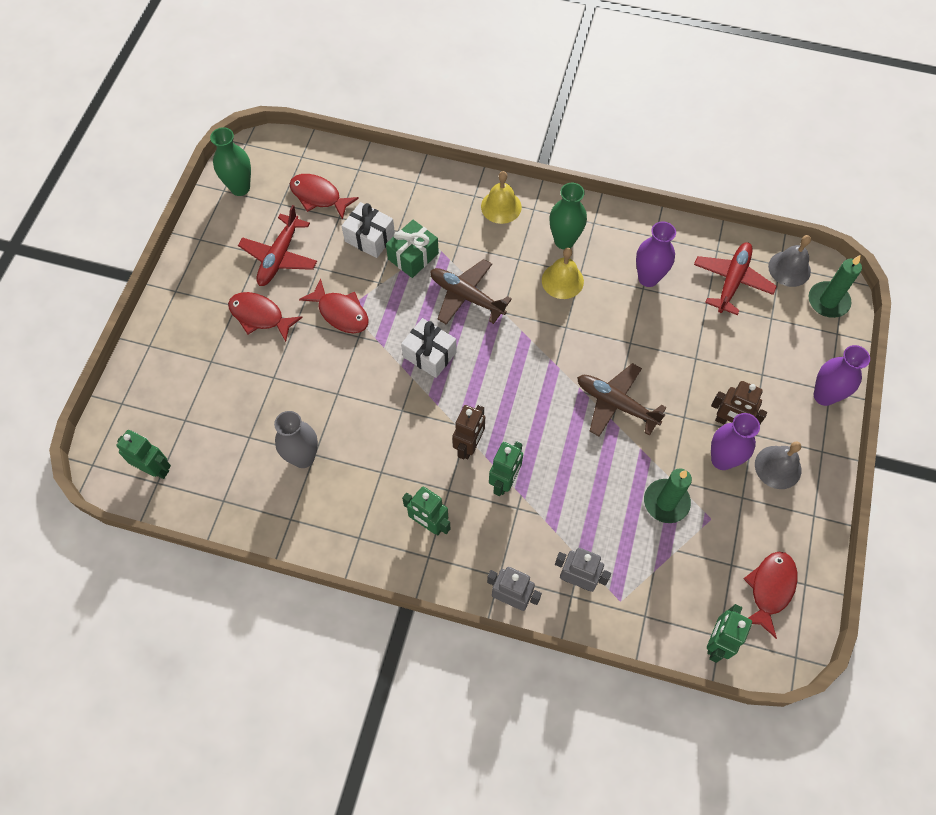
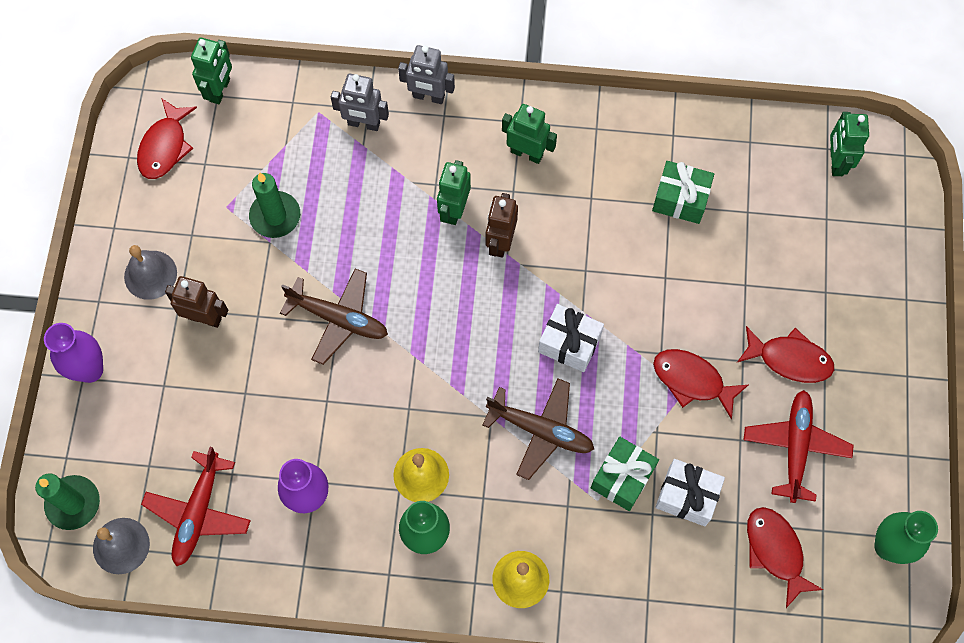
camera: 170 degrees right, 5 degrees up
(155, 468) = (836, 162): green robot -> green robot turned 75 degrees clockwise
(303, 457) = (680, 199): grey vase -> green gift
(318, 196) = (775, 551): red fish -> red fish turned 135 degrees counterclockwise
(722, 459) = (213, 273): purple vase -> none

